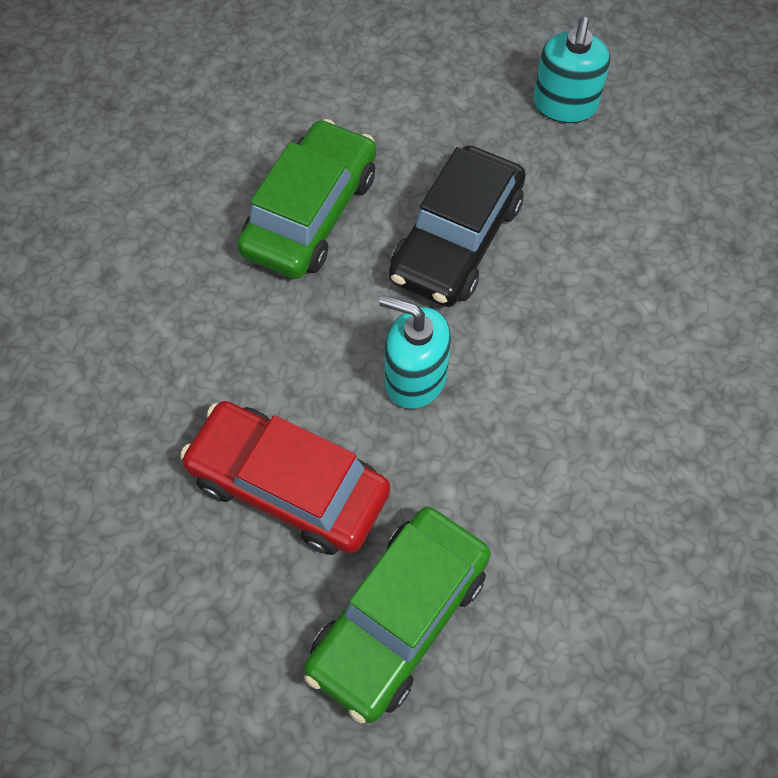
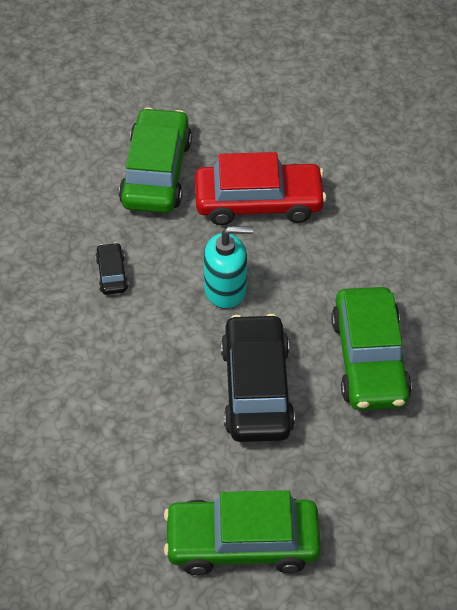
camera: 150 degrees right, 10 degrees down
(549, 474) = (112, 274): none -> black car
(564, 105) = (242, 542): turquoise soap dispenser -> green car

